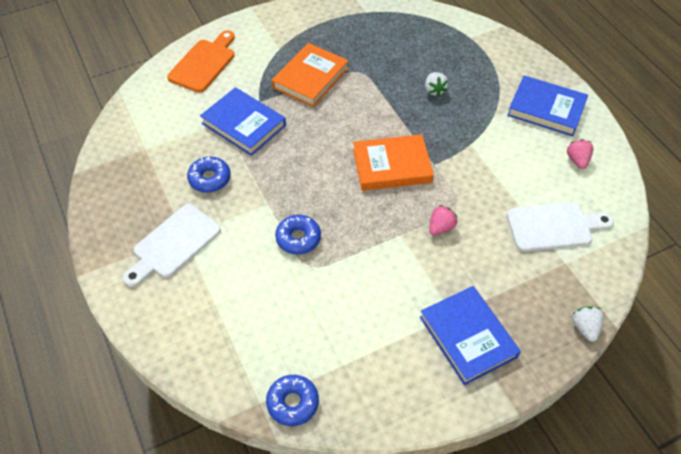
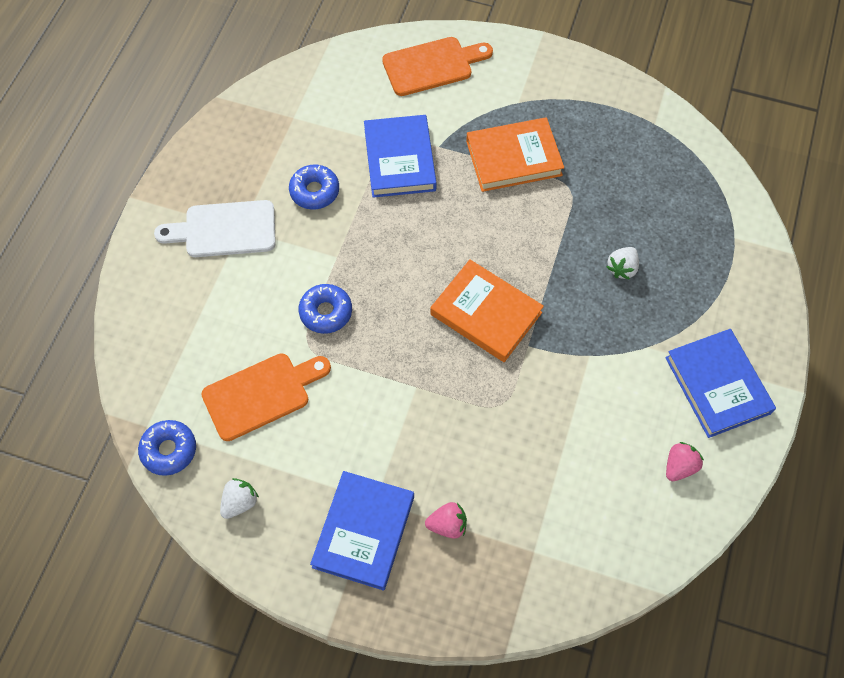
camera: 45 degrees right, 10 degrees up
(314, 317) = (261, 394): none -> orange cutting board
(441, 227) = (459, 413): pink strawberry -> pink strawberry (447, 525)
(553, 226) = (567, 509): white cutting board -> none
(585, 328) = (475, 625): white strawberry -> white strawberry (240, 502)

